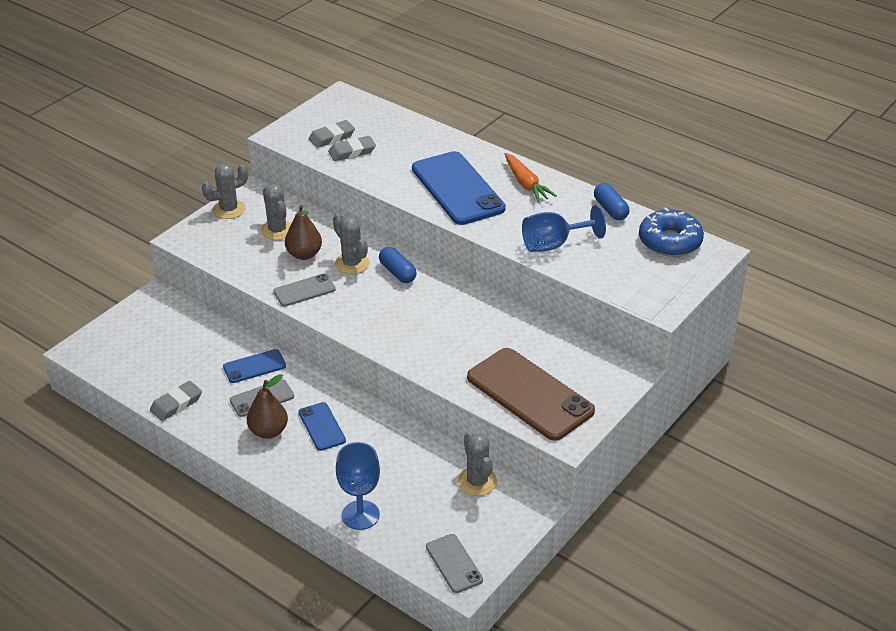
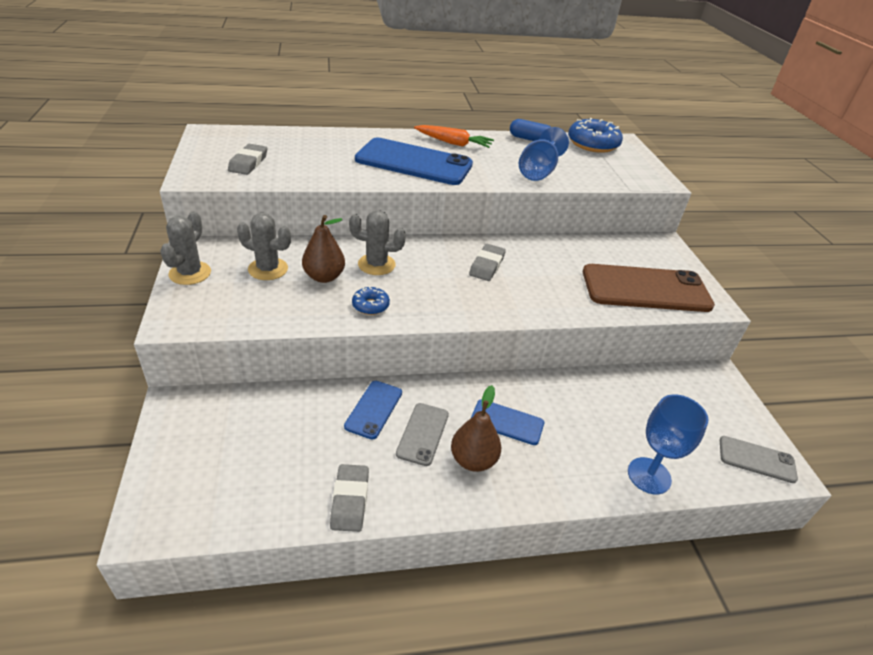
camera: 50 degrees left, 0 degrees up
(304, 290) = (370, 305): grey phone -> blue donut
(352, 152) = (285, 167): grey eraser -> grey eraser (487, 265)
(397, 272) = (422, 253): blue capsule -> none
(477, 482) = (665, 384): grey cactus -> none

